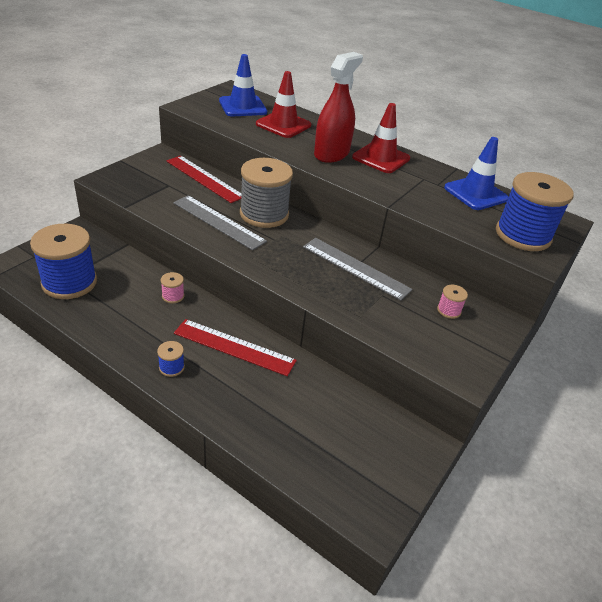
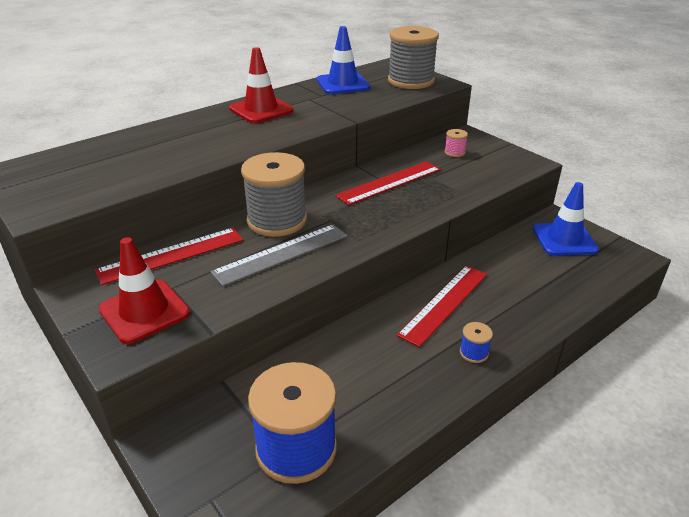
camera: 70 degrees left, 5 degrees down
(173, 296) = (351, 343): pink spool -> none
(242, 106) = (76, 169): blue traffic cone -> blue traffic cone (564, 239)
(283, 125) = (150, 149): red traffic cone -> red traffic cone (144, 311)
(331, 154) = (240, 132): red spray bottle -> none
(355, 268) = (390, 182): grey ruler -> red ruler
(522, 235) = (411, 81): blue spool -> grey spool

